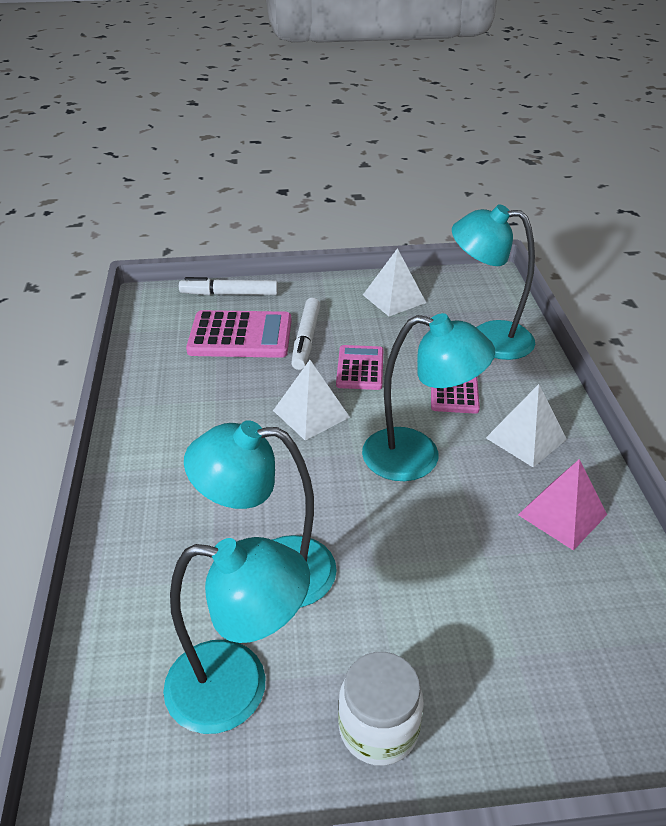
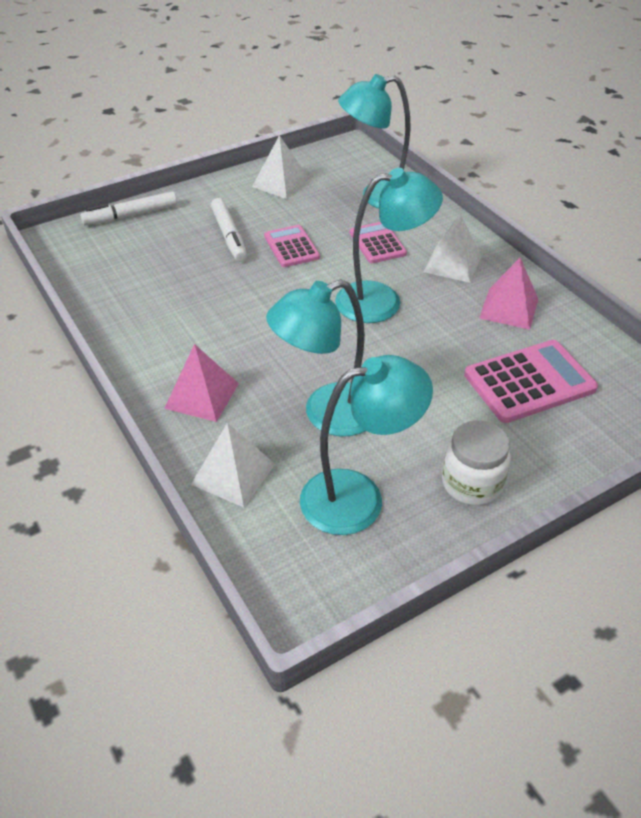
camera: 25 degrees left, 5 degrees up
(163, 502) = (202, 395): none -> pink pyramid
(240, 336) = (168, 248): pink calculator -> pink calculator (529, 382)
(311, 413) = (276, 293): white pyramid -> white pyramid (233, 474)

